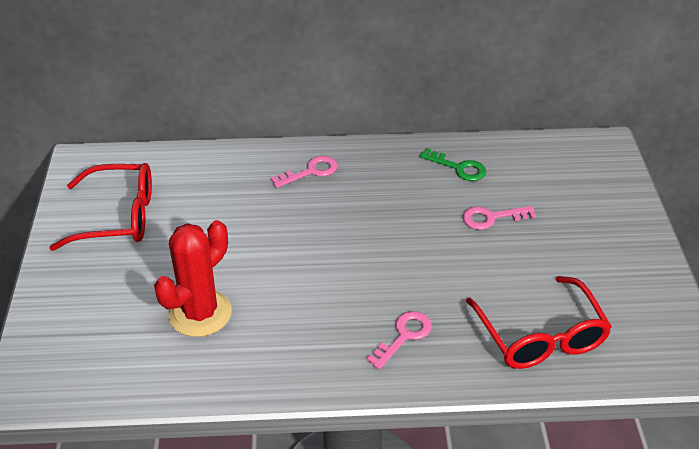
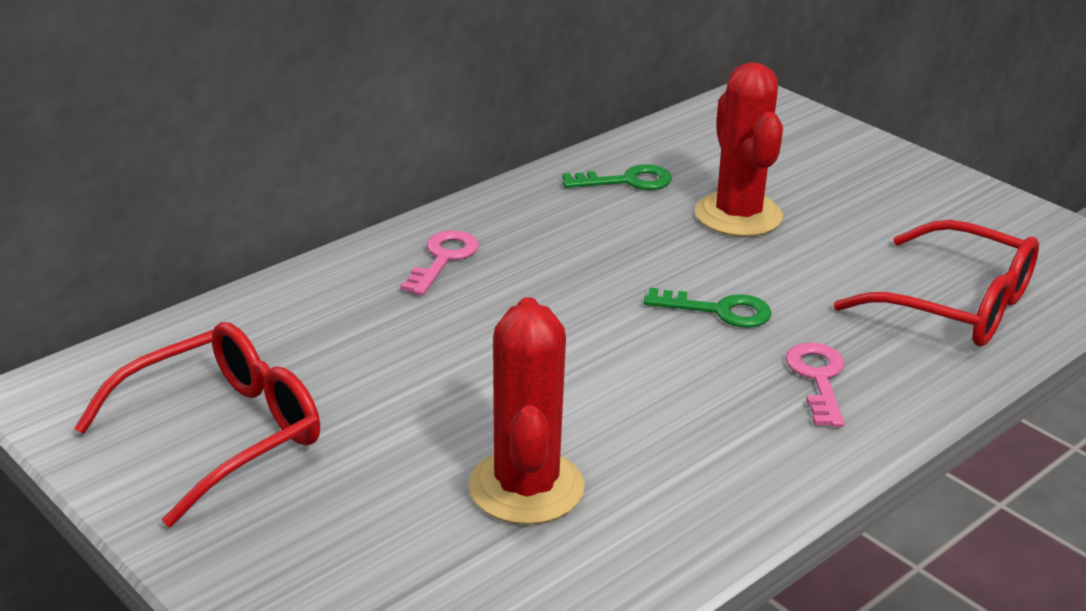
camera: 40 degrees left, 10 degrees down
(405, 270) = (719, 310): none -> green key
(492, 218) = (738, 215): pink key -> red cactus

